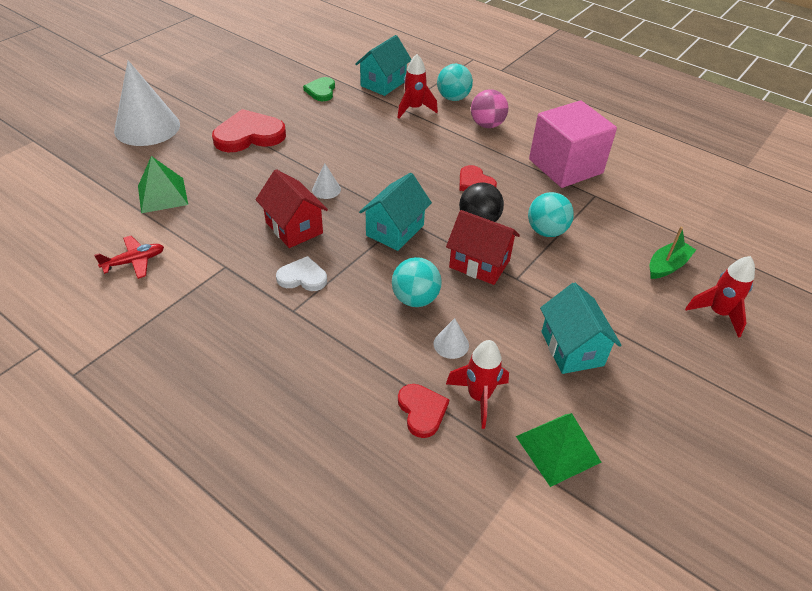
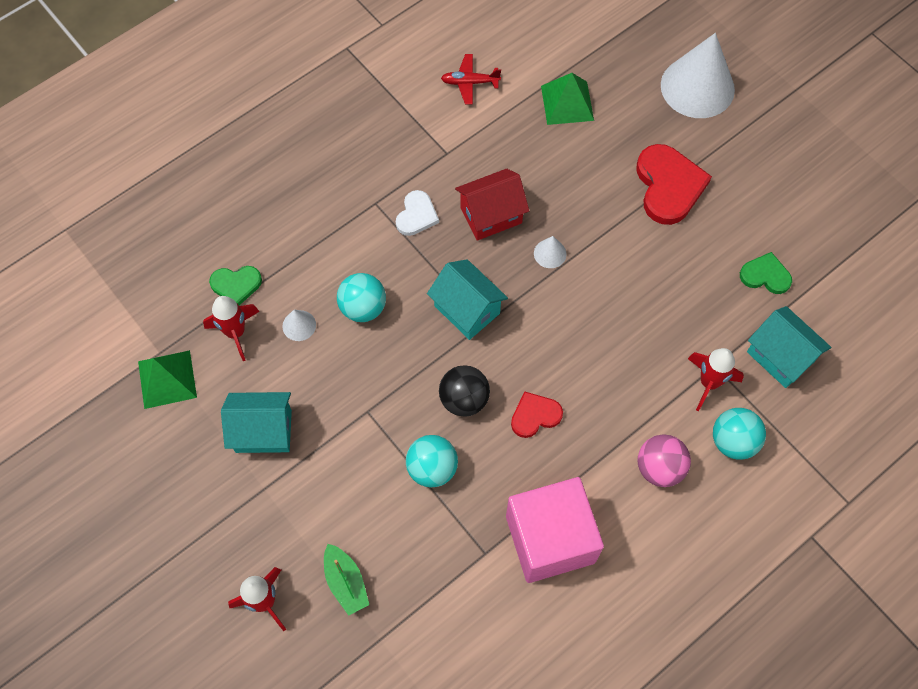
camera: 105 degrees right, 20 degrees up
(134, 261) = (470, 82): red plane -> red plane turned 105 degrees clockwise
(422, 411) = (236, 285): red heart -> green heart
(479, 264) = (397, 380): red house -> none

